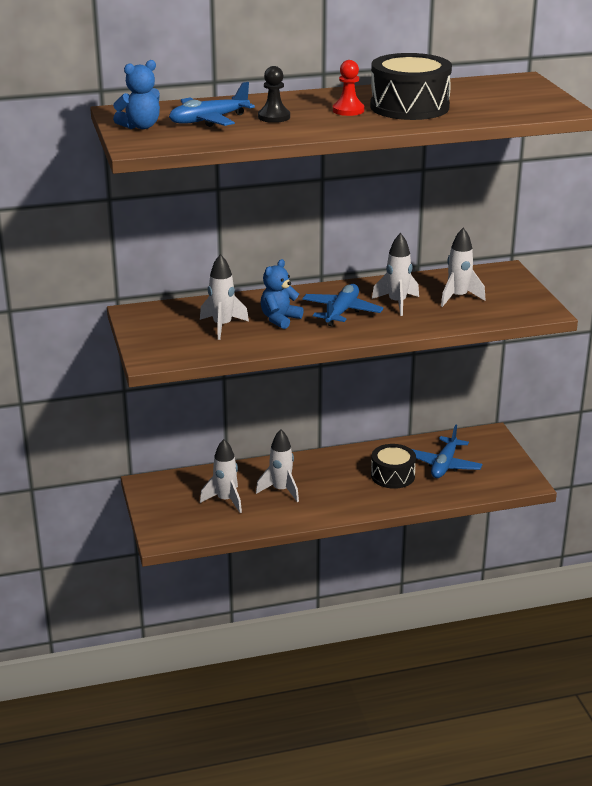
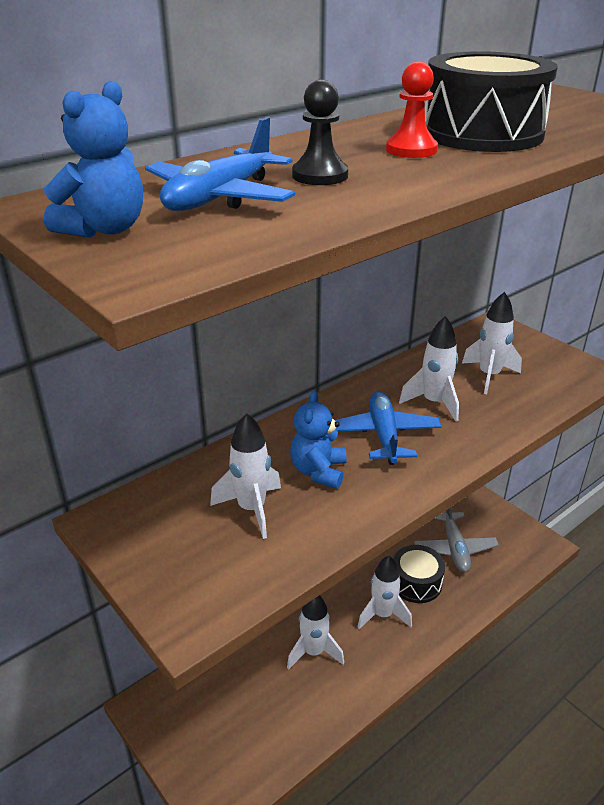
camera: 25 degrees left, 5 degrees up
(225, 500) = (259, 696): white rocket -> white rocket (382, 614)
(444, 465) = (454, 548): blue plane -> grey plane

